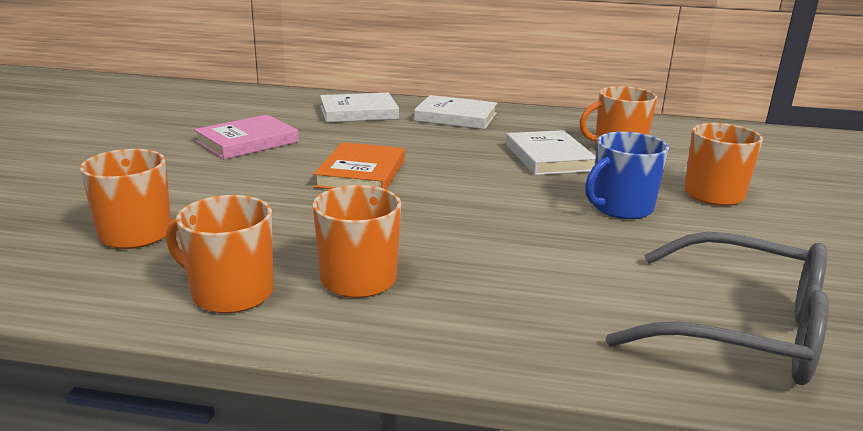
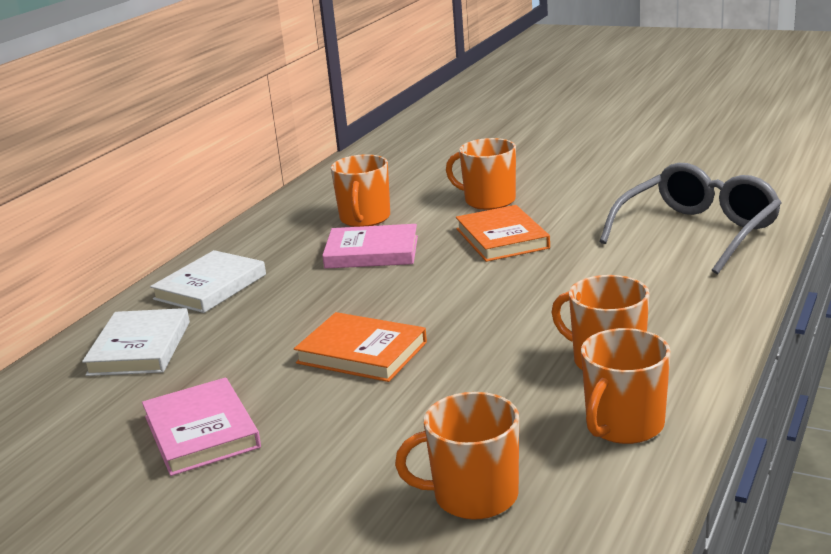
camera: 70 degrees left, 0 degrees up
(549, 158) = (372, 252): white book -> pink book
(620, 208) = (502, 238): blue mug -> orange book

